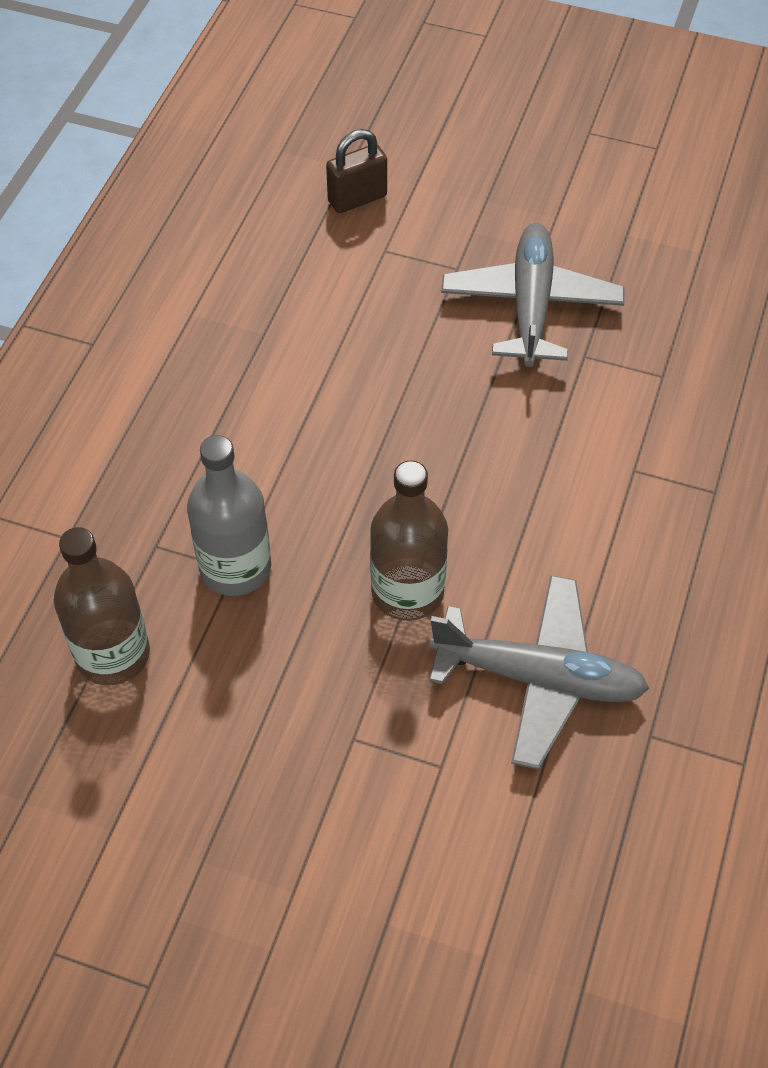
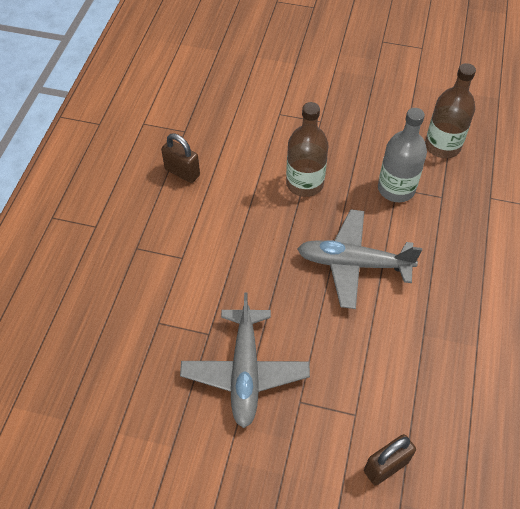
camera: 175 degrees right, 0 degrees up
(538, 678) = (236, 150): grey plane -> grey plane (353, 264)
(647, 634) = (182, 172): none -> brown padlock

